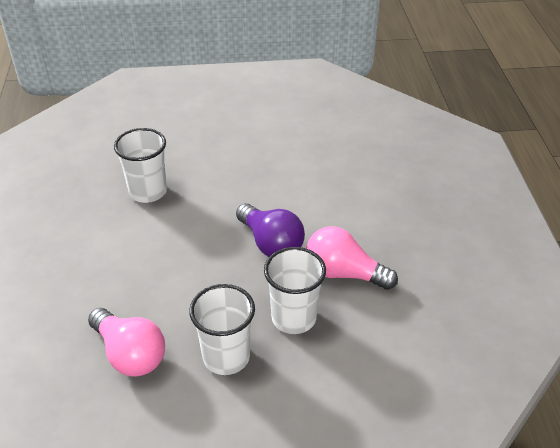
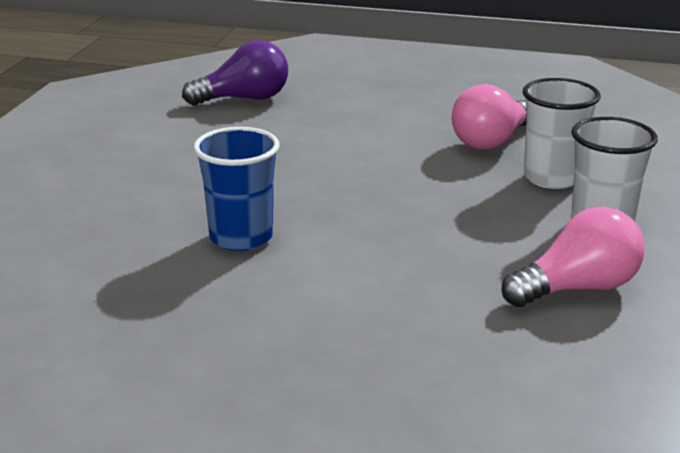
camera: 70 degrees left, 15 degrees down
(148, 192) = (241, 237): white cup -> blue cup
(271, 244) = (416, 171): purple light bulb -> purple light bulb (244, 99)

